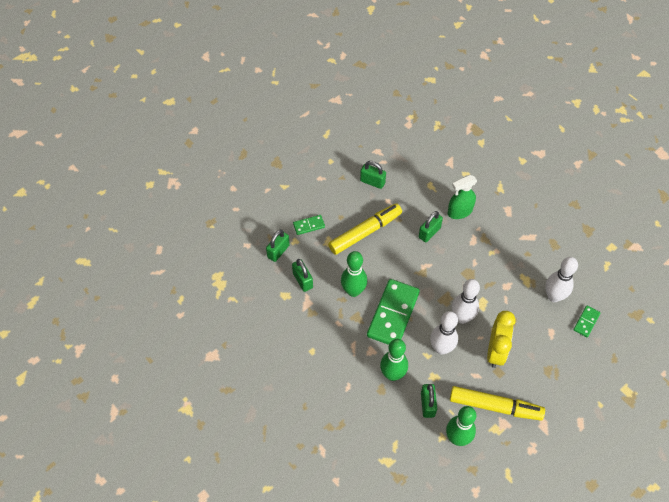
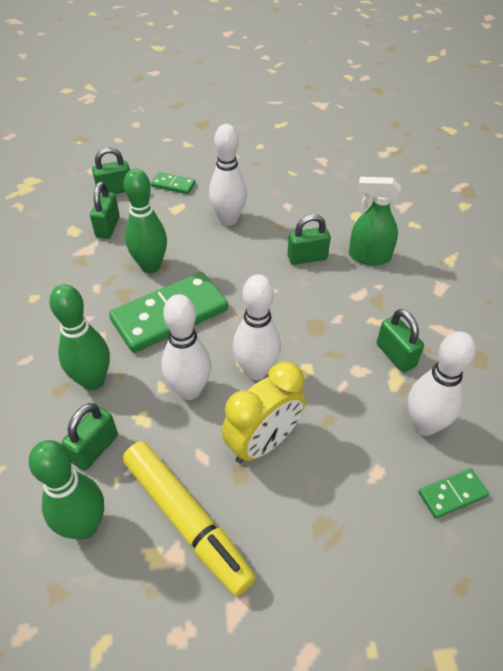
camera: 35 degrees right, 10 degrees down
(365, 232) = (228, 220): yellow marker -> white bowling pin
(372, 182) = (287, 181): green padlock -> green padlock (395, 355)

